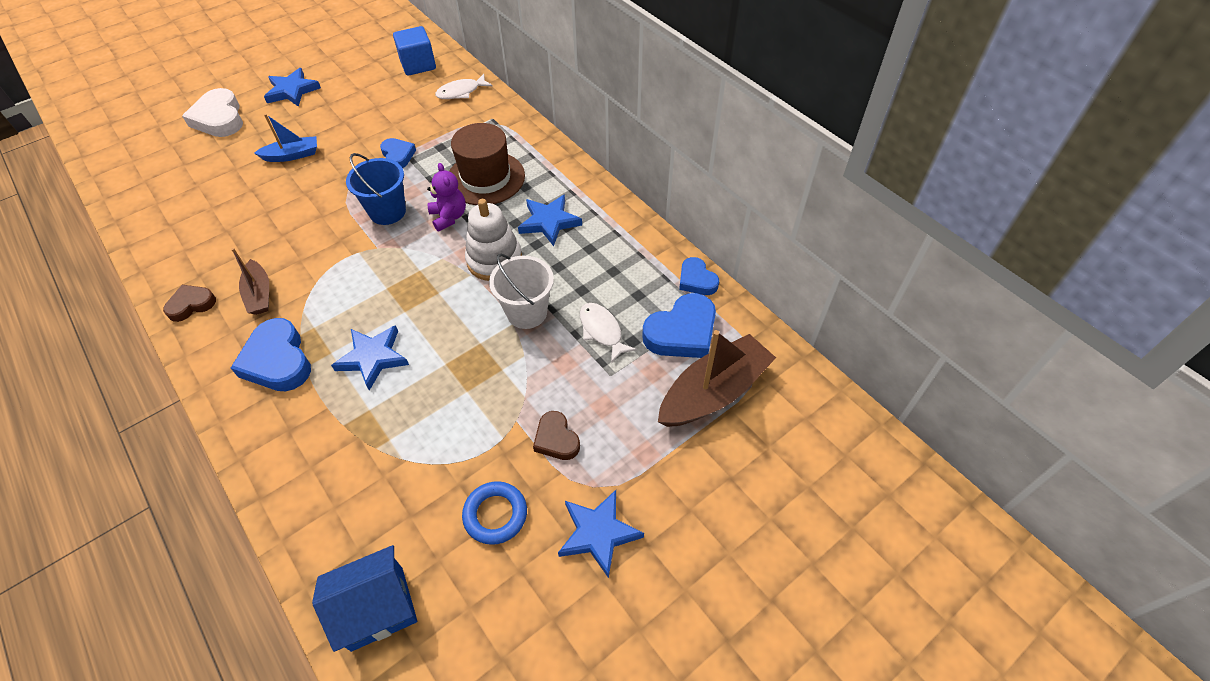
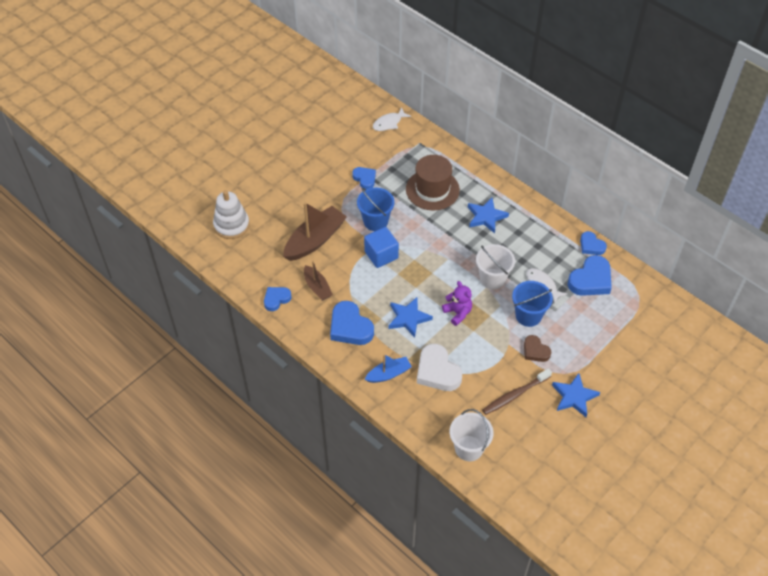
camera: 10 degrees left, 0 degrees up
(191, 305) = (276, 299): brown heart -> blue heart
(219, 118) = (221, 163): white heart -> white heart (437, 371)
(292, 91) = (263, 134): blue star -> none
(292, 155) = (289, 186): blue boat -> blue boat (388, 374)
(377, 608) = (469, 448): blue house -> white bucket
(418, 65) = (348, 103): blue cube -> blue cube (381, 255)
(449, 217) = (418, 220): purple teddy bear -> purple teddy bear (457, 313)
(494, 260) = (460, 247): white stacking toy -> white stacking toy (231, 225)
(495, 515) = (515, 395): blue ring -> brown toothbrush
(564, 377) = (528, 315): none -> blue bucket
(713, 392) = (618, 313): brown boat -> brown boat (315, 240)

